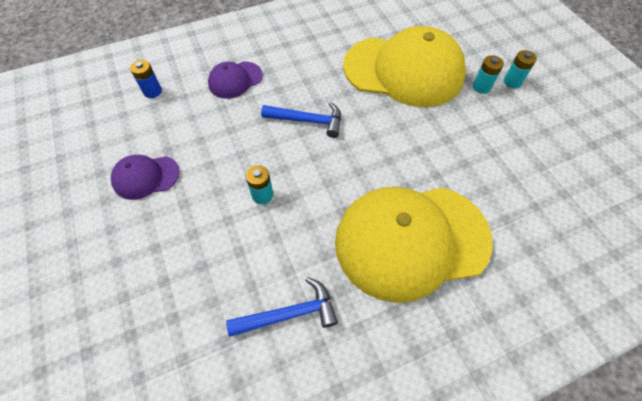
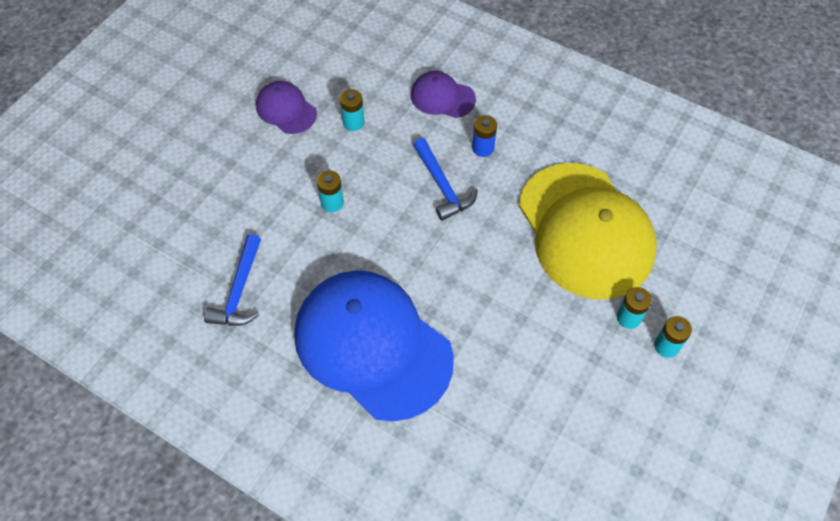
camera: 55 degrees right, 0 degrees up
(152, 91) = (375, 47): blue battery -> blue battery (483, 148)
(203, 141) = (353, 122): none -> turquoise battery
(290, 313) = (239, 291): blue hammer -> blue hammer turned 60 degrees clockwise
(411, 240) = (372, 345): yellow cap -> blue cap

